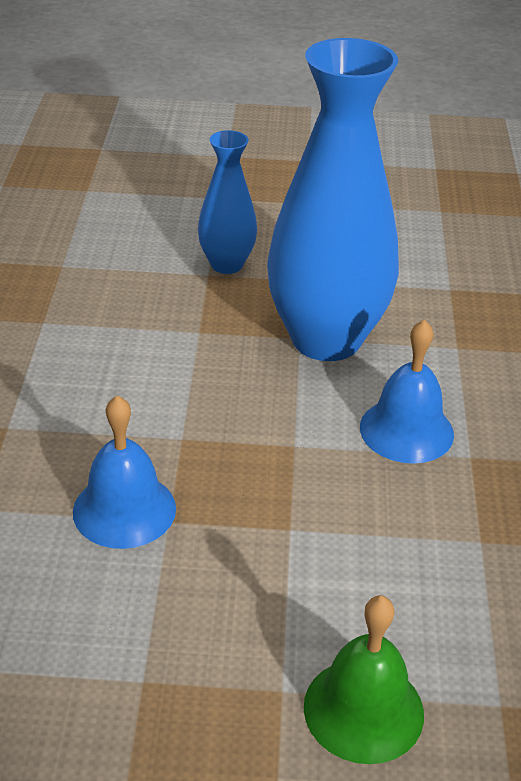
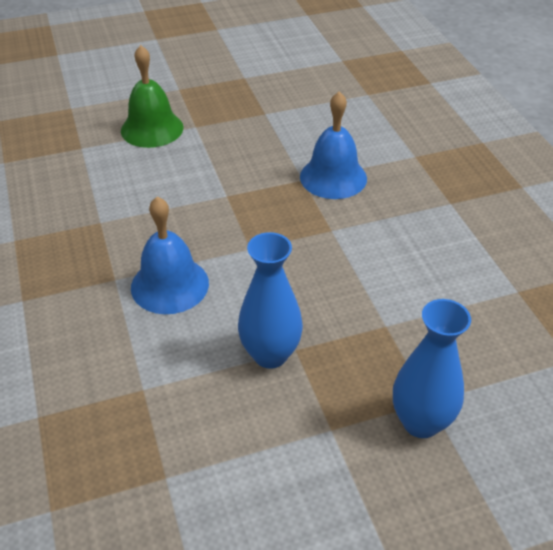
camera: 160 degrees right, 5 degrees up
(326, 339) = (270, 354): blue vase -> blue vase, size x0.50

